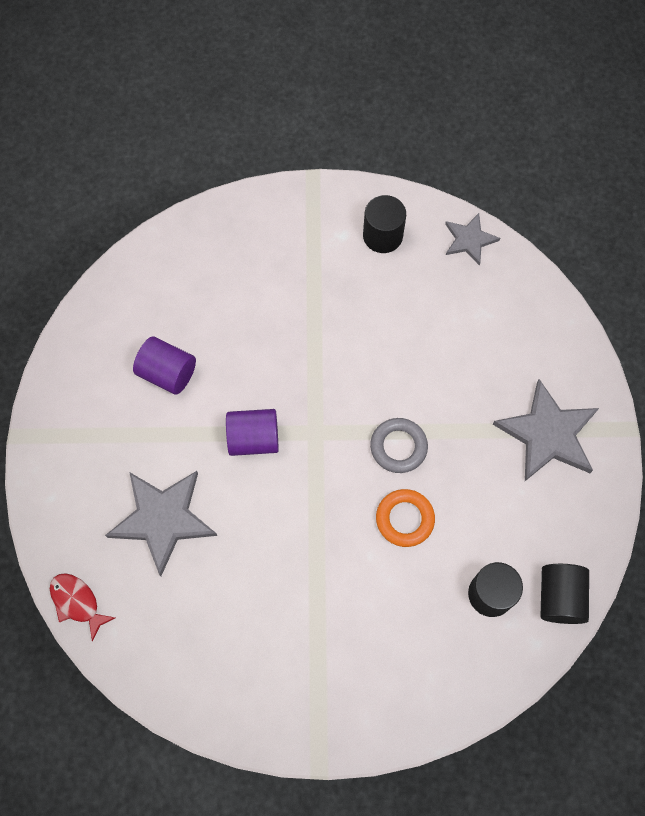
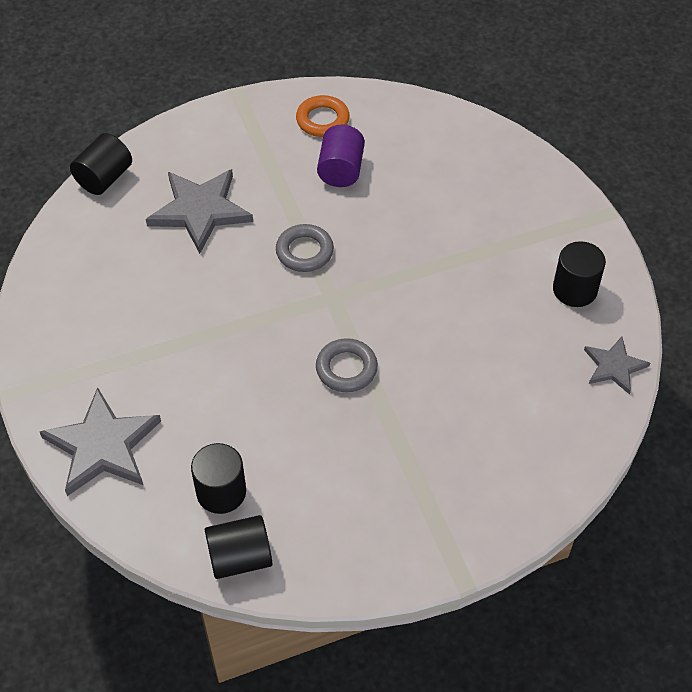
camera: 70 degrees right, 15 degrees down
(77, 602) = (104, 178): red fish -> black cylinder
(253, 438) = (304, 251): purple cylinder -> grey ring
(405, 519) = (272, 395): orange ring -> orange ring (322, 120)
(547, 434) = (421, 500): grey star -> grey star (102, 446)

